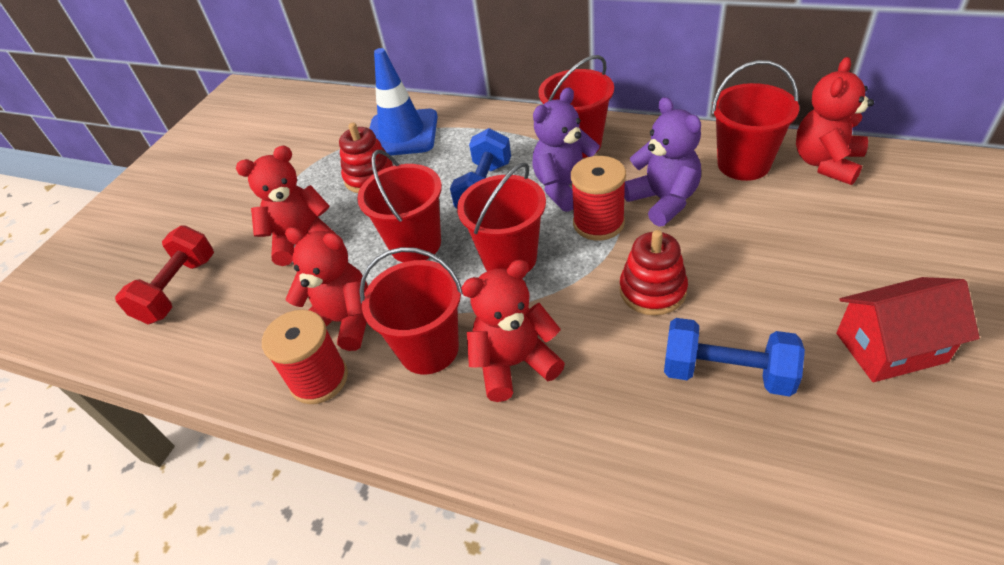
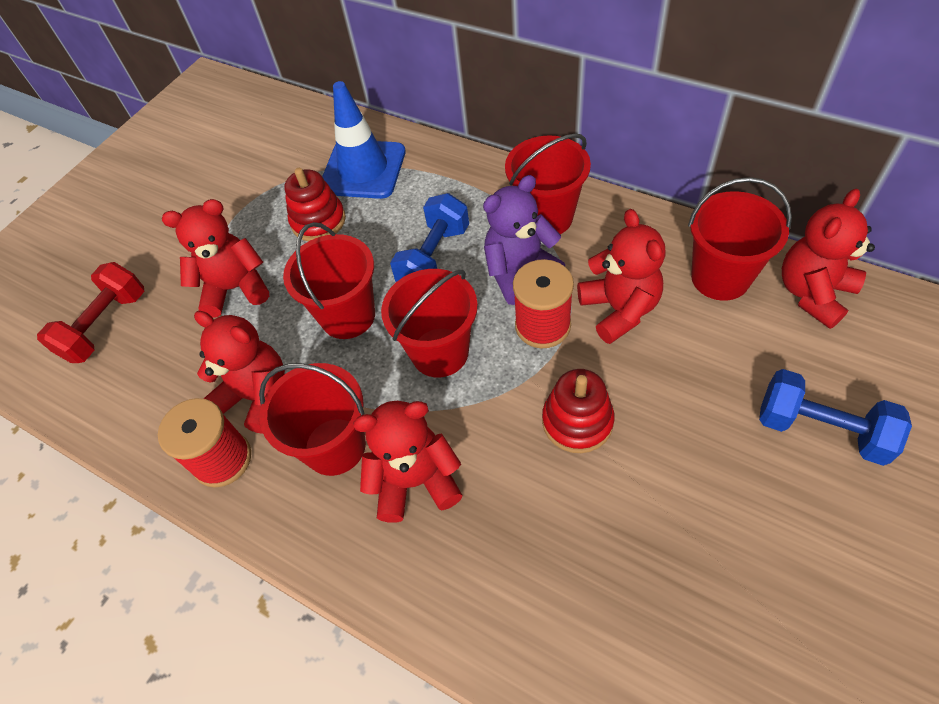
camera: 10 degrees right, 10 degrees up
(663, 201) = (619, 309): purple teddy bear -> red teddy bear
(727, 373) = (626, 537): blue dumbbell -> blue dumbbell (821, 429)
(890, 347) = (807, 542): red house -> none

